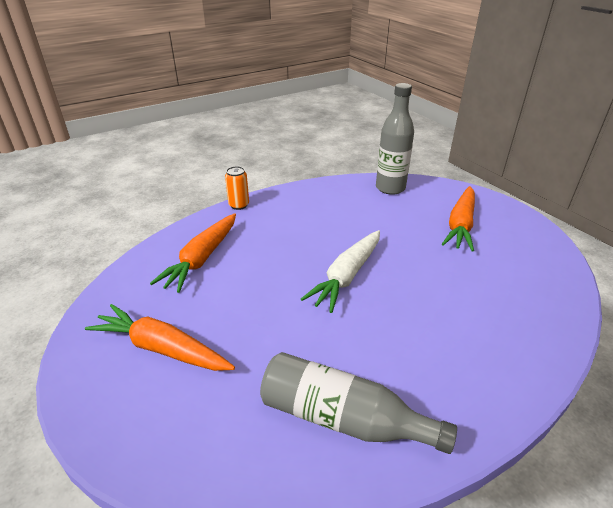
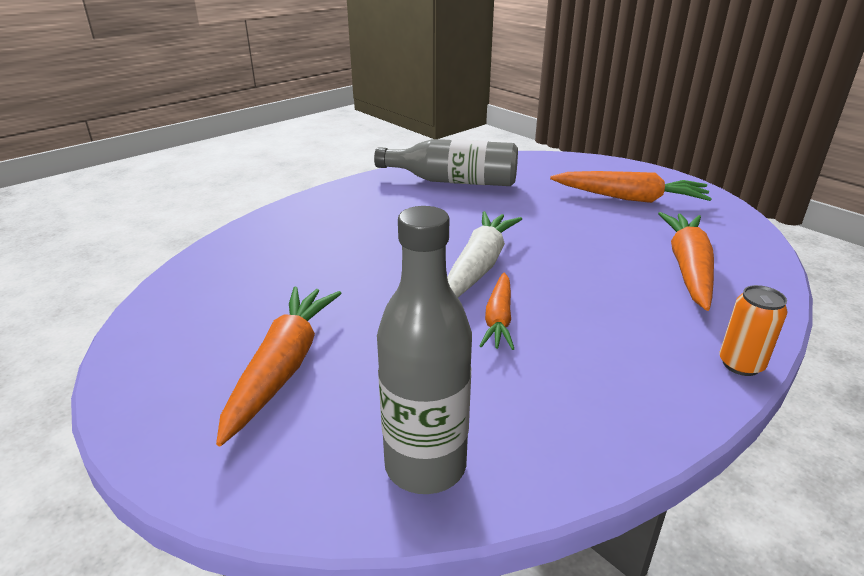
camera: 170 degrees right, 5 degrees down
(345, 237) = (498, 319): none -> orange carrot

